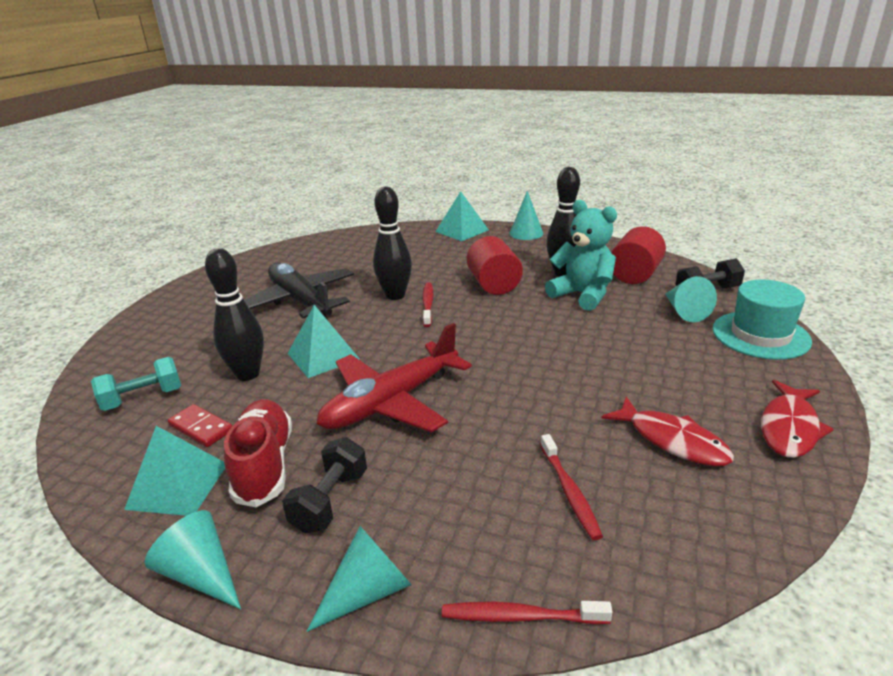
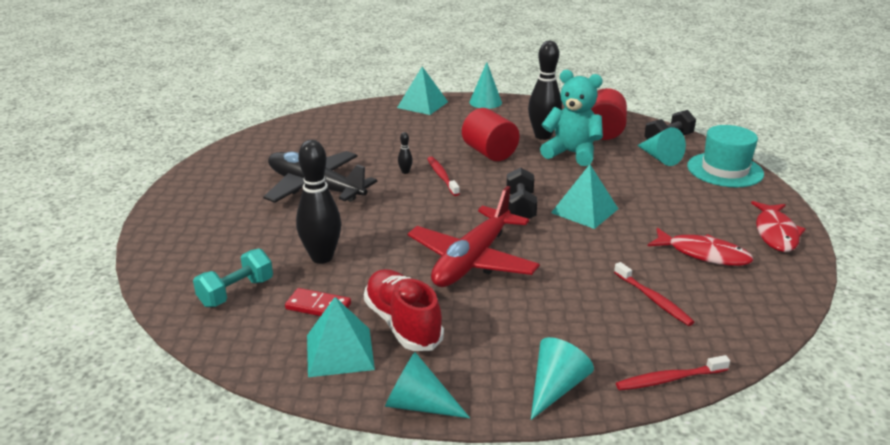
camera: 20 degrees left, 0 degrees up
(323, 356) = (380, 232): turquoise pyramid -> turquoise pyramid (585, 210)
(330, 501) = (480, 338): black dumbbell -> black dumbbell (520, 208)
(395, 295) = (405, 172): black bowling pin -> black bowling pin, size x0.41

